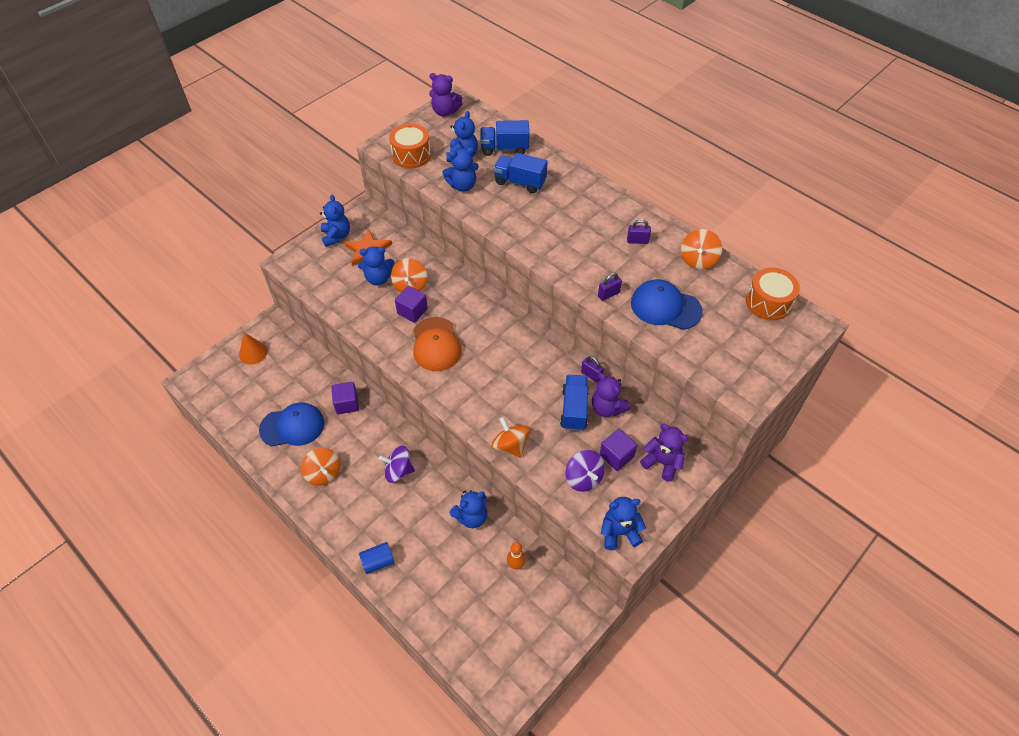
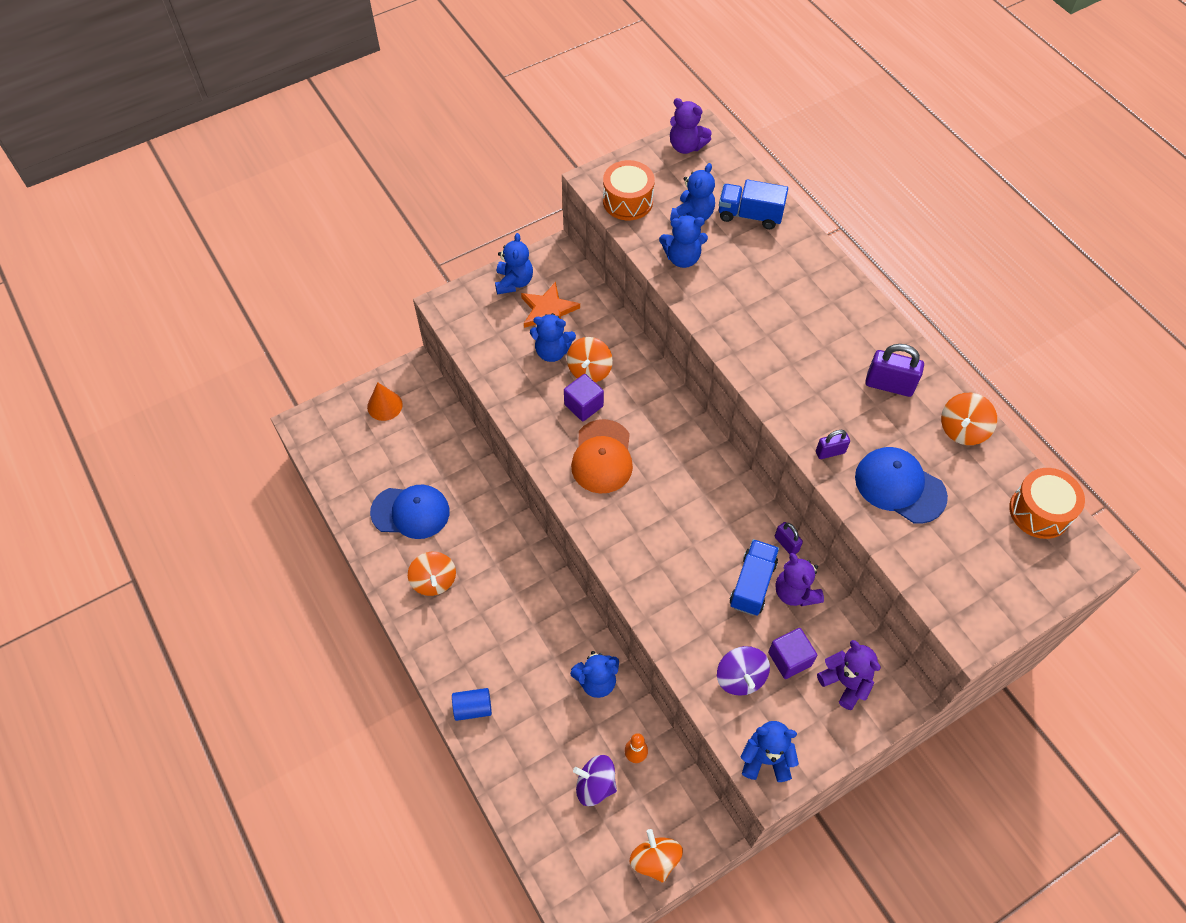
camera: 15 degrees right, 5 degrees up
(347, 404) = (481, 498): purple cube -> none
(398, 471) = (523, 600): purple spinning top -> purple spinning top (595, 785)
(510, 445) = (661, 612): orange spinning top -> orange spinning top (655, 859)
(520, 182) = (757, 268): blue truck -> none
(637, 241) = (889, 385): purple padlock -> purple padlock, size x1.69

